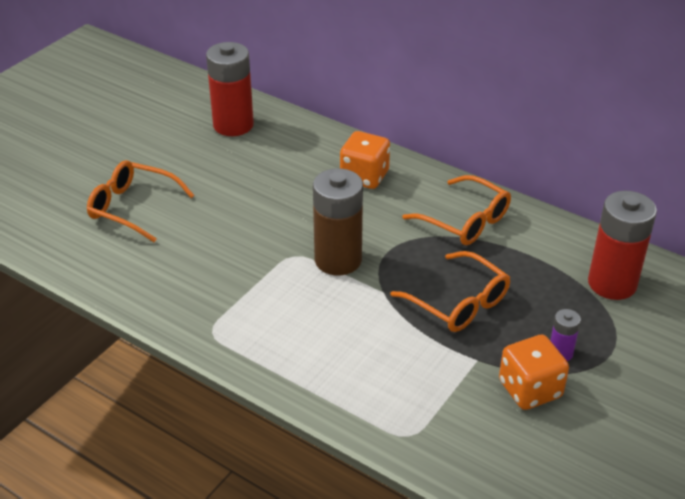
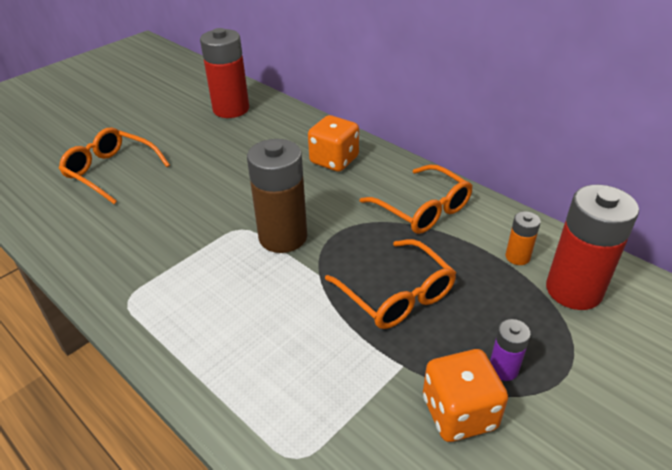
camera: 10 degrees right, 0 degrees up
(560, 259) = (517, 257): none -> orange battery

